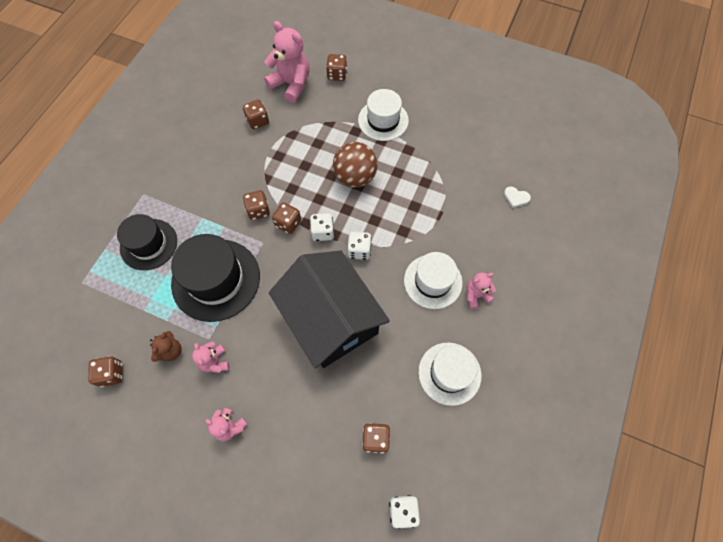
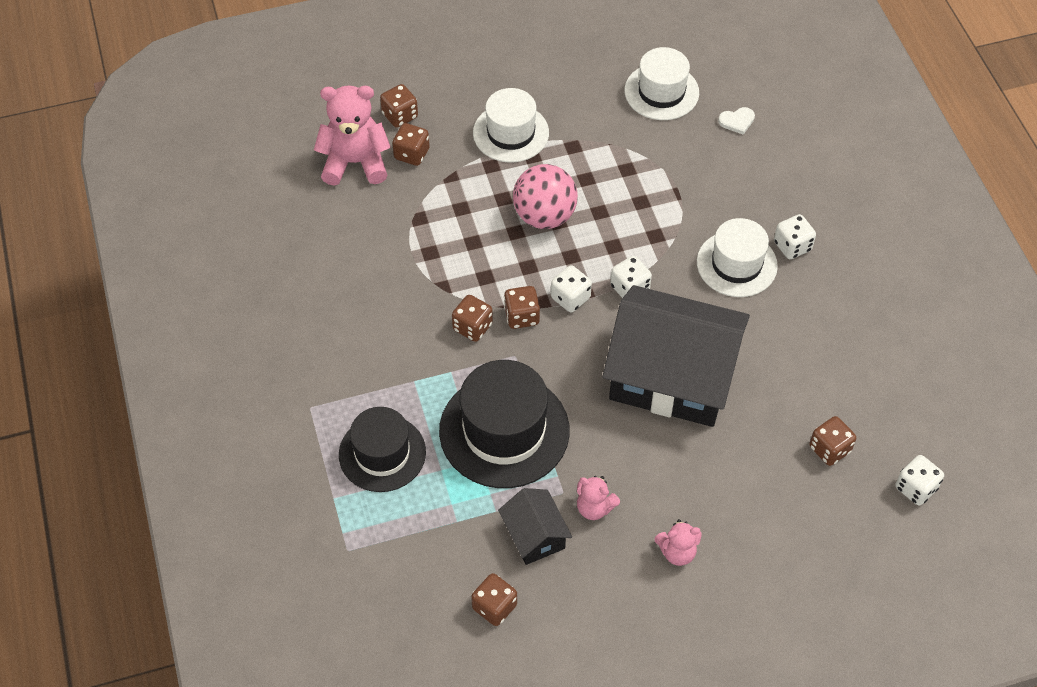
camera: 40 degrees left, 10 degrees down
(170, 351) = (534, 535): brown teddy bear -> black house
(258, 121) = (360, 231): brown dice -> brown dice (412, 154)
(355, 177) = (544, 216): brown ball -> pink ball
(449, 373) = (839, 338): white hat -> white hat (661, 92)
(476, 295) = (792, 246): pink teddy bear -> white dice

